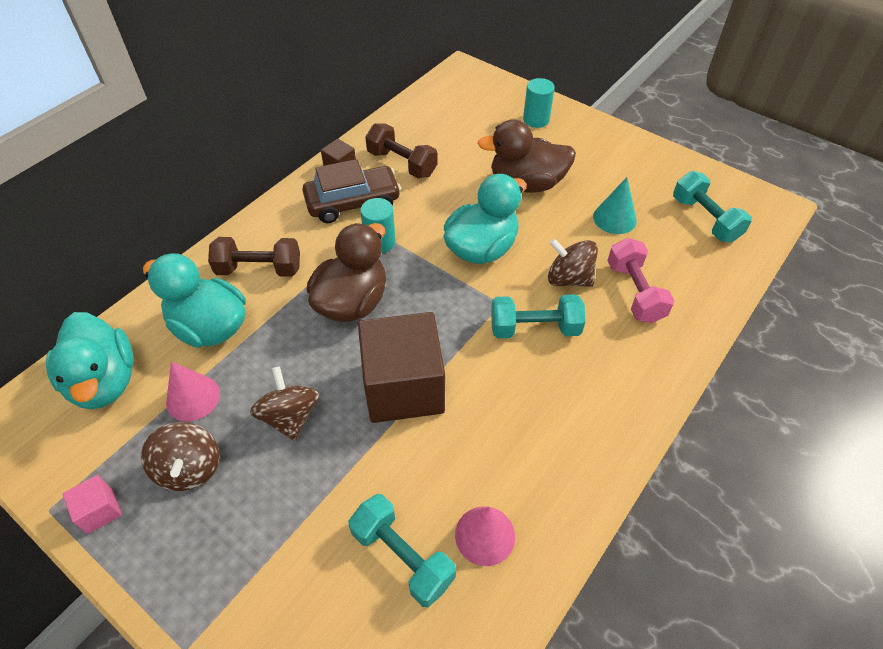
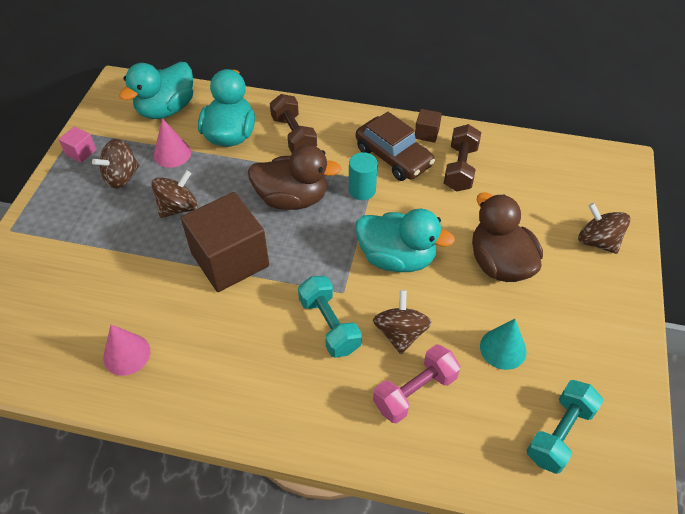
camera: 65 degrees right, 0 degrees up
(402, 556) = (96, 311): turquoise dumbbell -> none
(536, 120) = (597, 241): turquoise cylinder -> brown spinning top

